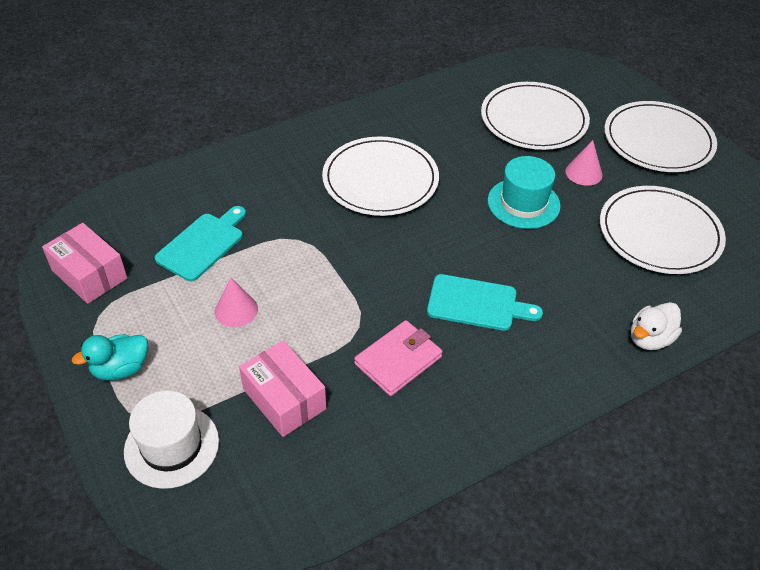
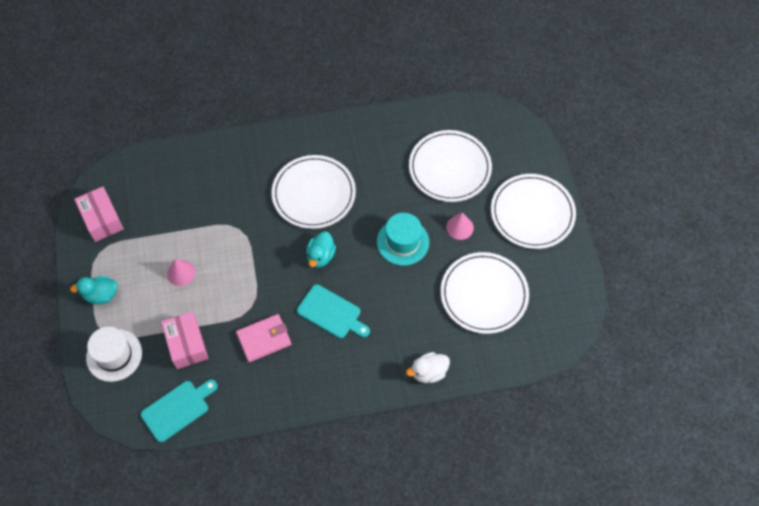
camera: 20 degrees right, 15 degrees up
(203, 244) = (177, 215): turquoise cutting board -> turquoise cutting board (178, 409)
(426, 243) = (320, 256): none -> turquoise duck

